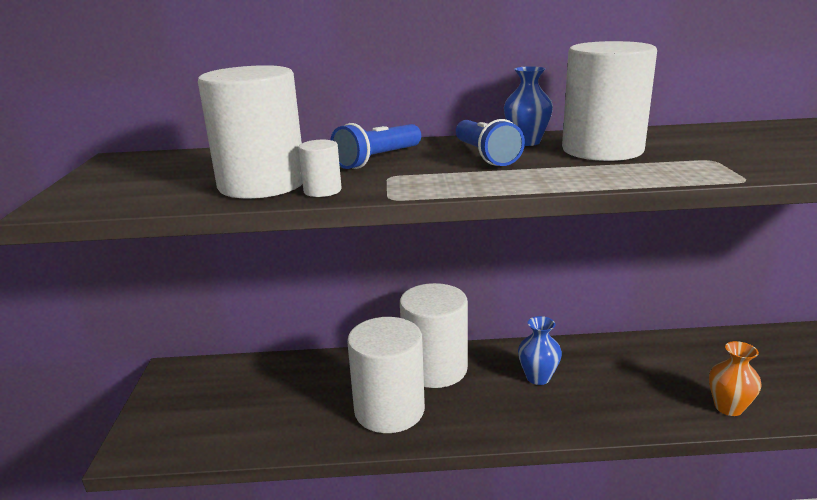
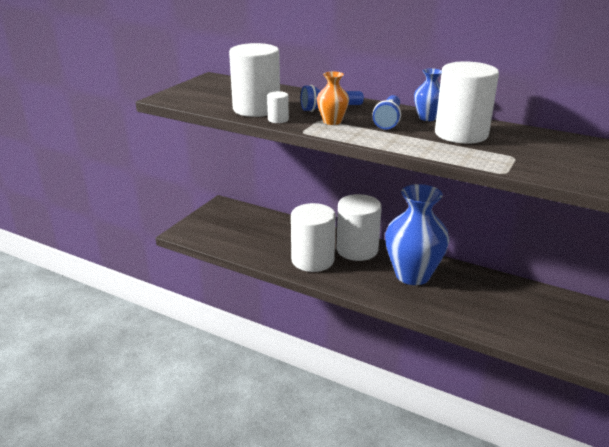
camera: 30 degrees right, 5 degrees up
(538, 377) = (412, 275): blue vase -> blue vase, size x2.16
(728, 407) = (515, 333): orange vase -> orange vase (332, 121)

